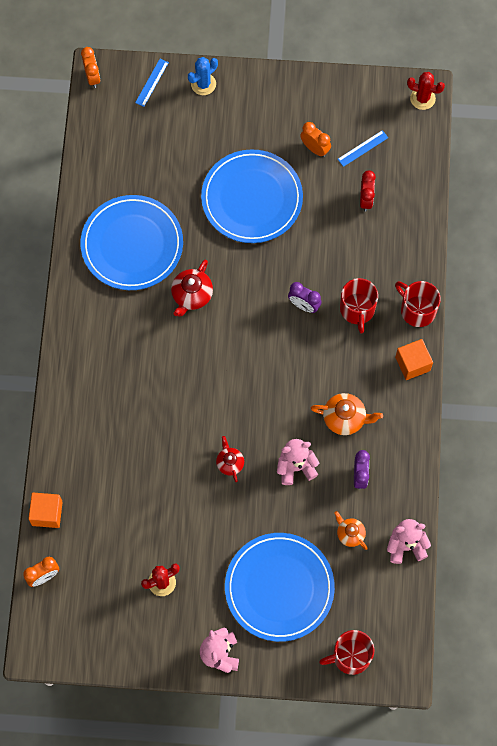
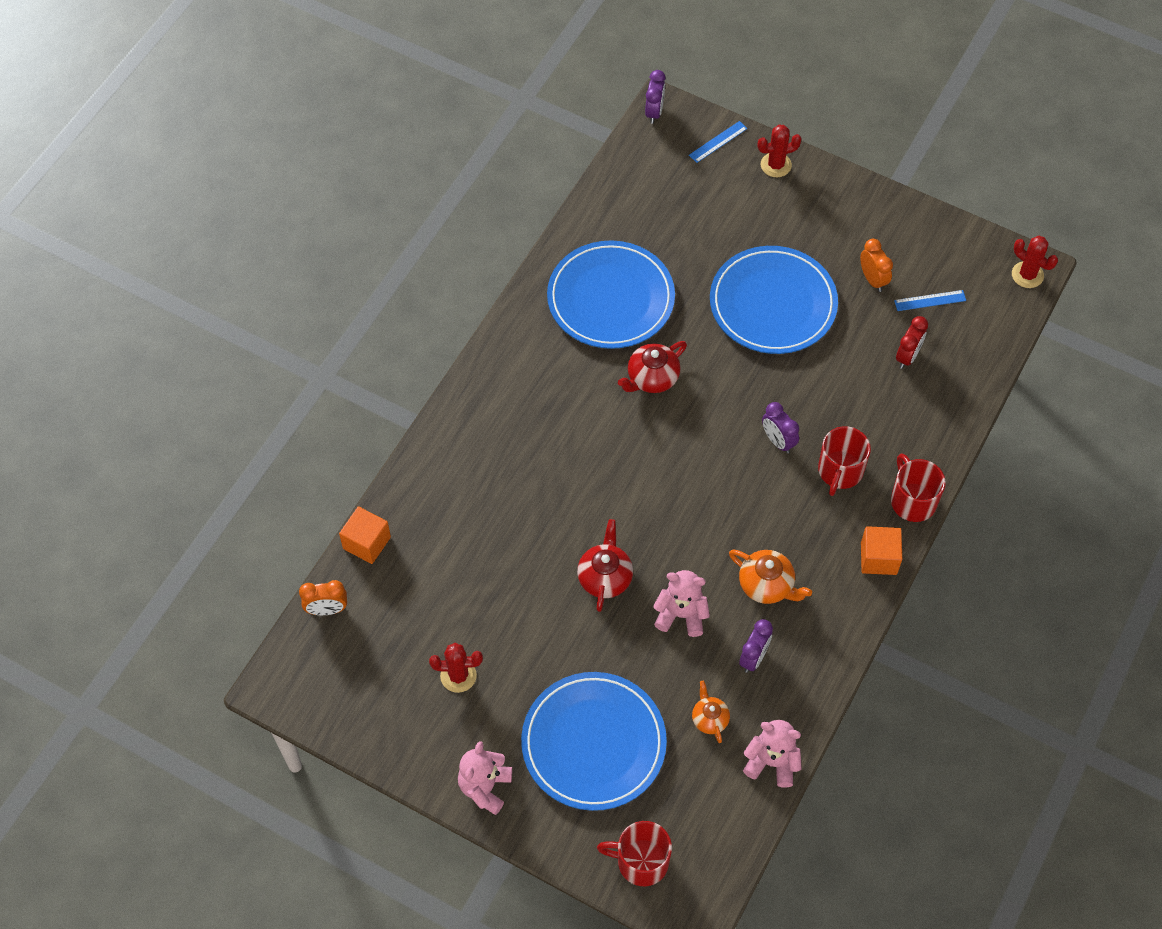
camera: 25 degrees right, 10 degrees down
(92, 77) = (654, 112): orange clock -> purple clock
(203, 84) = (776, 165): blue cactus -> red cactus
(230, 463) = (605, 577): red teapot -> red teapot, size x1.53

